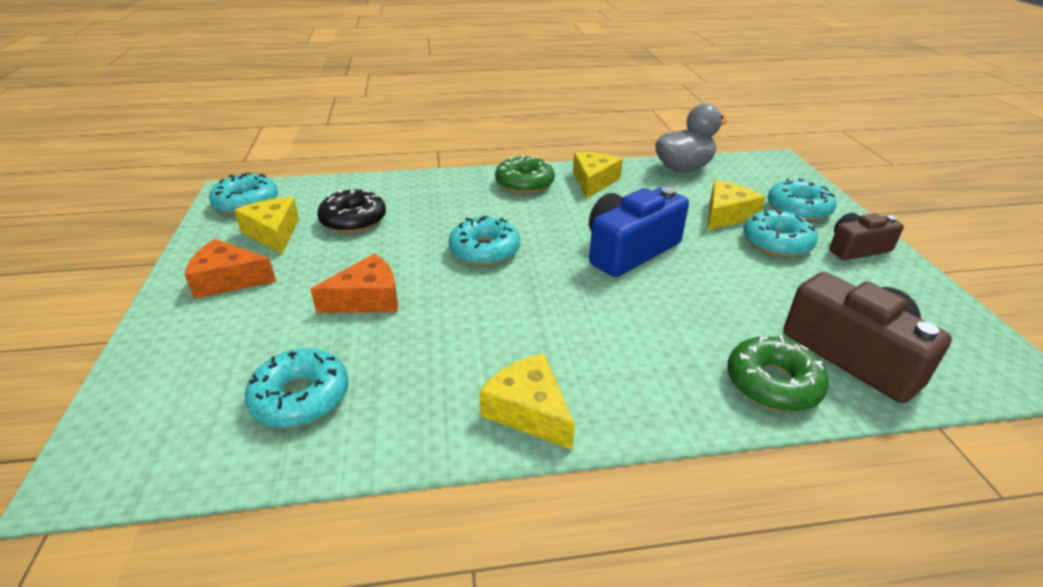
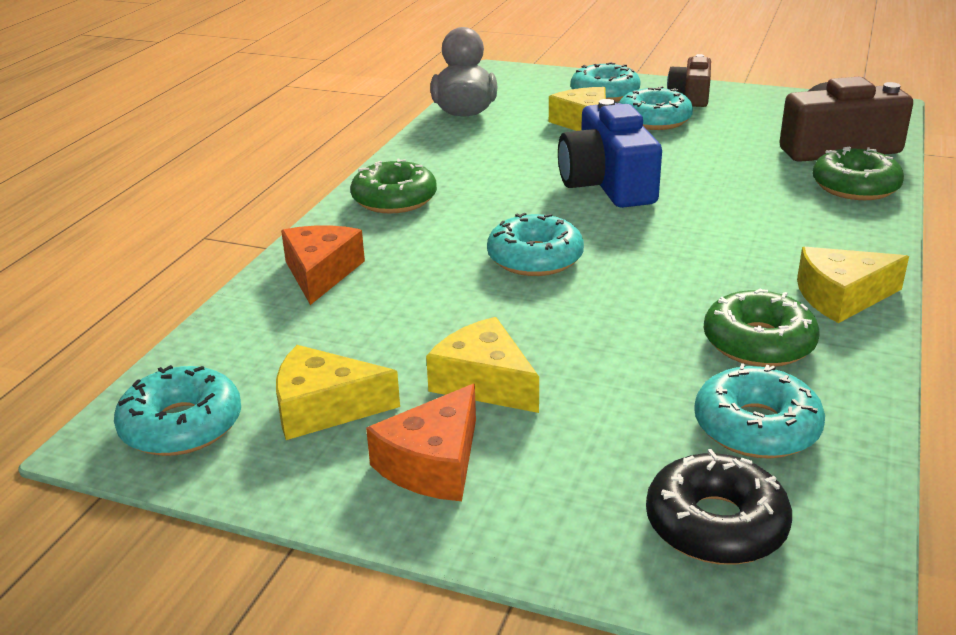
camera: 60 degrees left, 5 degrees down
(353, 220) = (358, 334): black donut -> black donut (716, 524)
(367, 299) = (580, 354): orange cheese -> orange cheese (321, 273)
(422, 376) = (758, 343): none -> green donut
(593, 181) = (439, 162): yellow cheese -> yellow cheese (484, 382)

